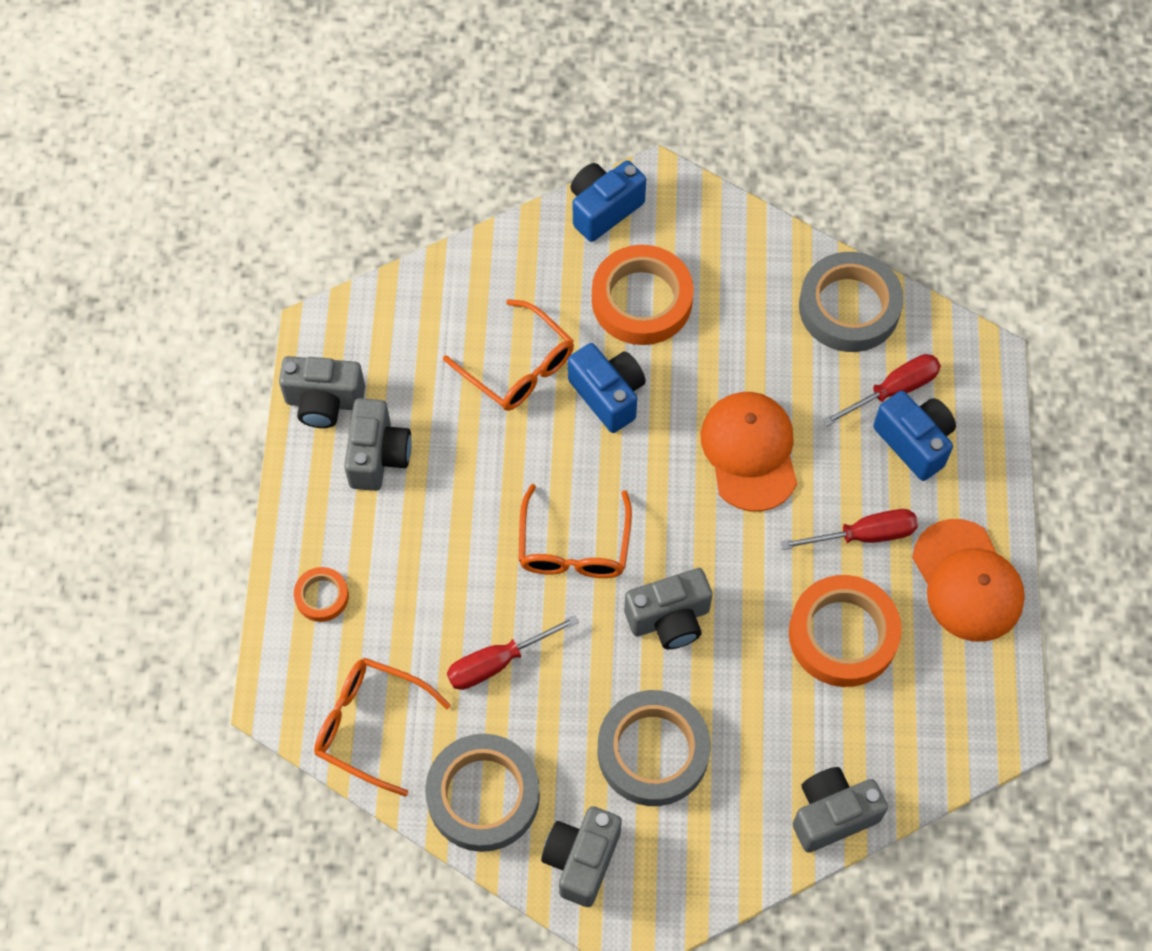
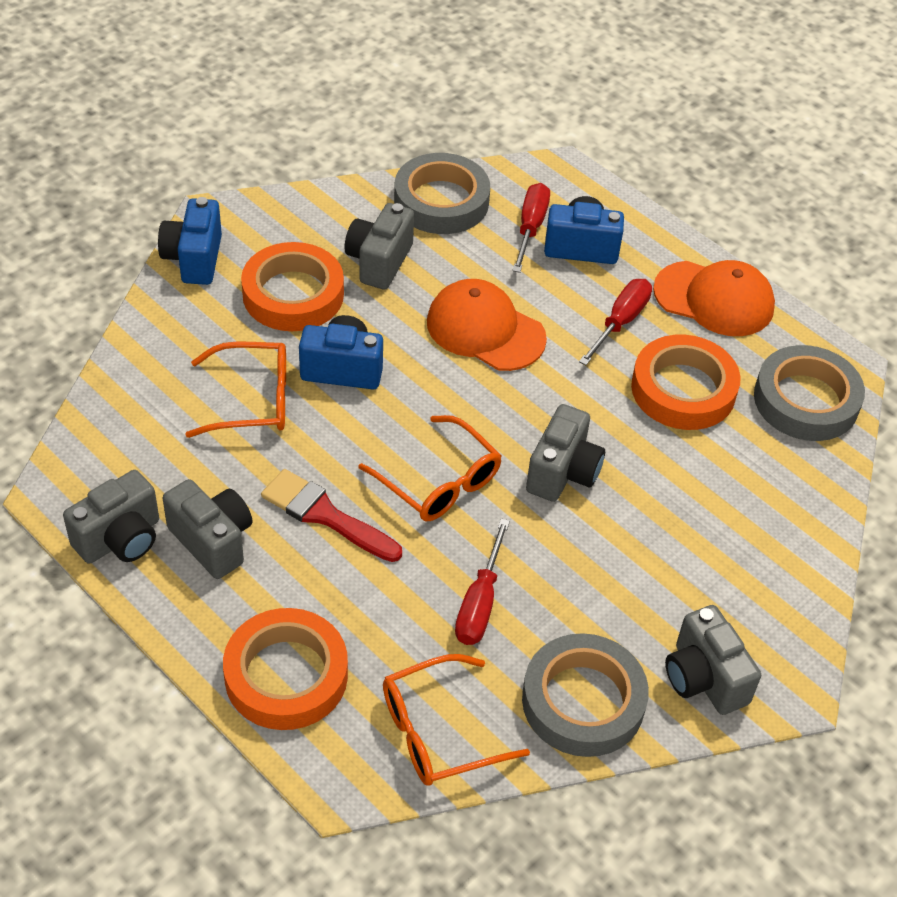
camera: 50 degrees left, 15 degrees down
(322, 596) = (286, 675): orange tape -> orange tape, size x2.02
(469, 502) = (325, 515): none -> red brush
(653, 751) = (659, 564): grey tape -> grey tape (806, 400)
(832, 815) = (817, 500): grey camera -> grey camera (379, 262)

